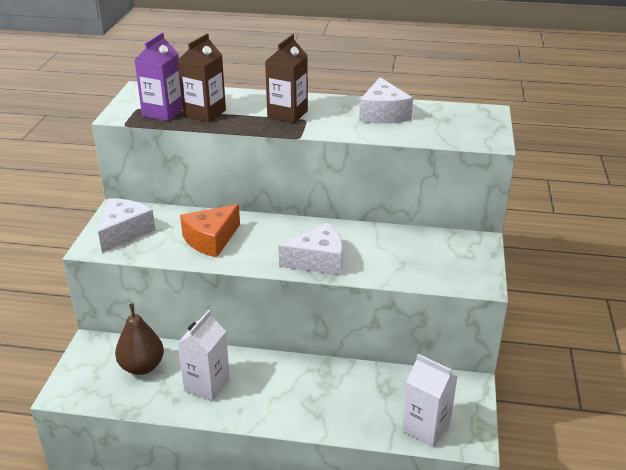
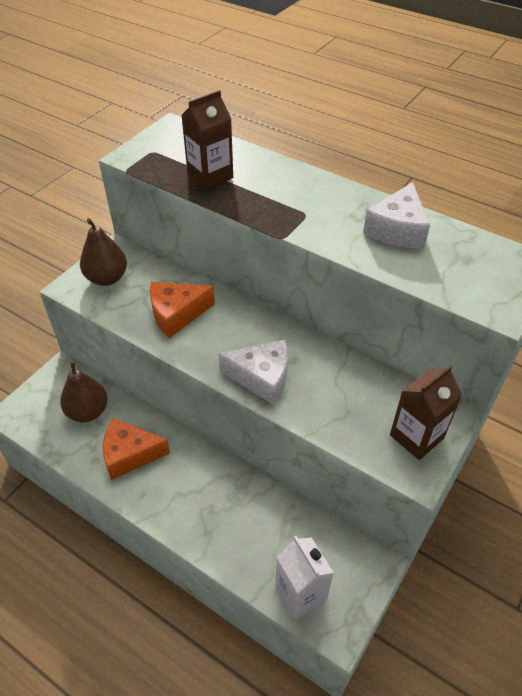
camera: 25 degrees right, 15 degrees up
(124, 232) = (107, 278): white cheese -> brown pear
(163, 112) = (171, 164): purple carton -> none
(207, 385) = (130, 454): white carton -> orange cheese
(287, 114) = (292, 200): brown carton -> brown carton (416, 436)

